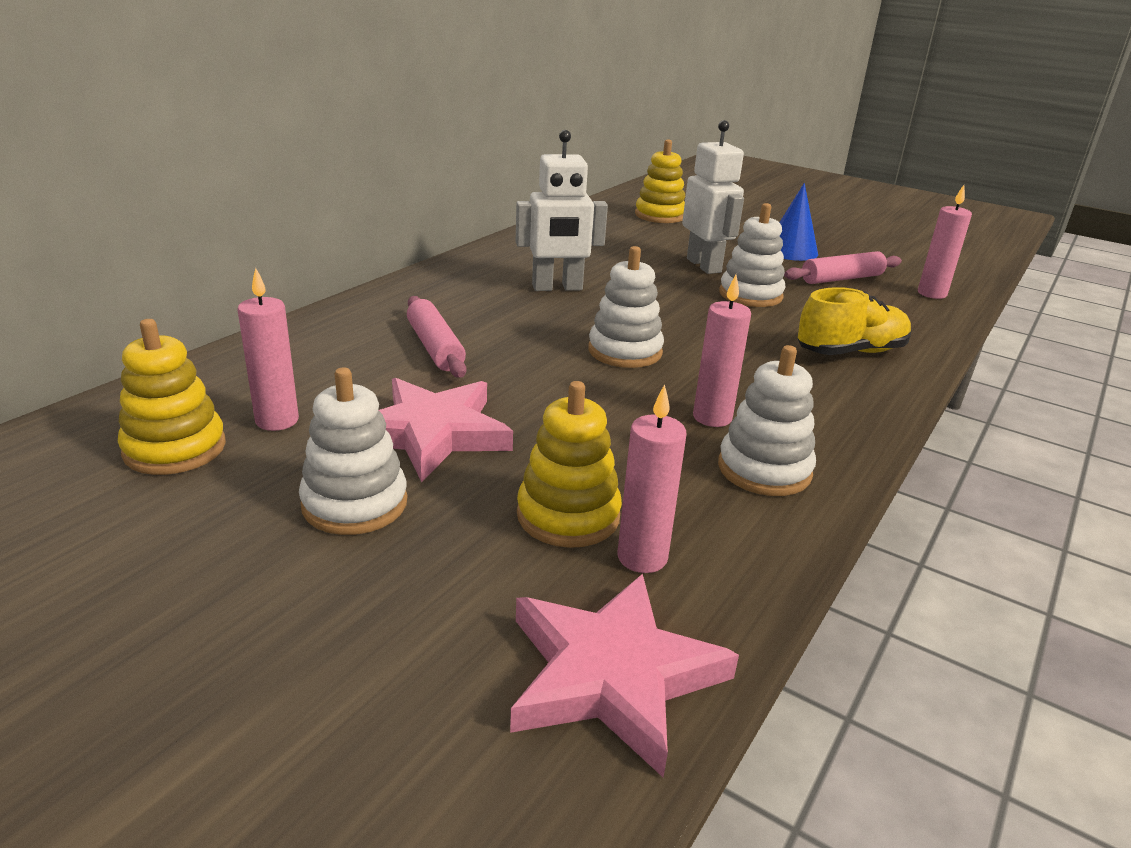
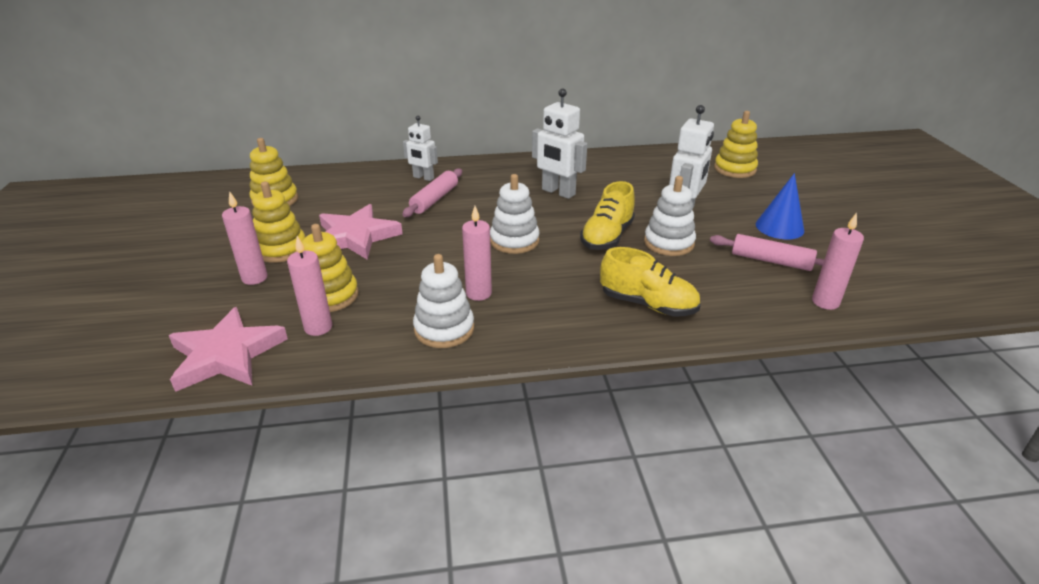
camera: 50 degrees right, 5 degrees up
(277, 421) = (320, 205): pink candle -> pink candle (254, 278)
(355, 503) = (281, 249): white stacking toy -> yellow stacking toy
(360, 329) = (423, 178): none -> white robot
(695, 311) = (607, 237): none -> yellow shoe

